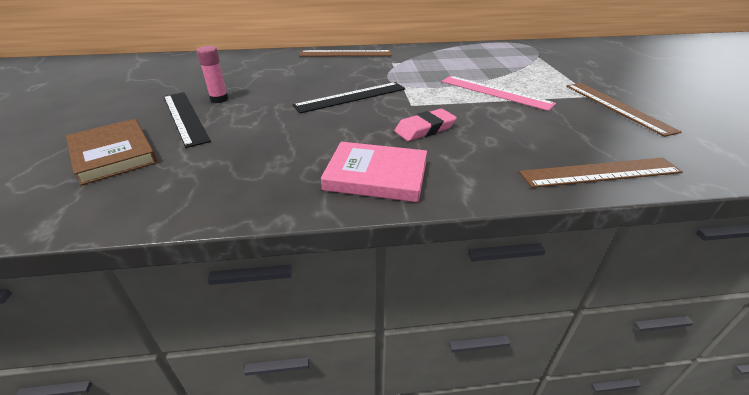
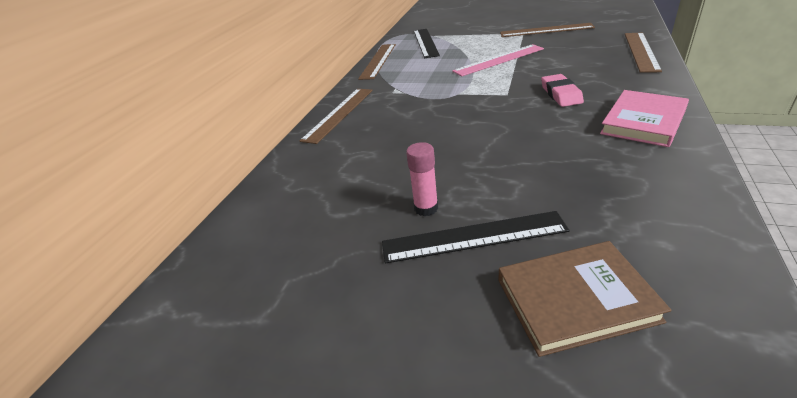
camera: 60 degrees left, 0 degrees up
(351, 97) = (472, 120): black ruler -> black ruler (425, 42)
(454, 47) = (378, 61): none -> brown ruler

